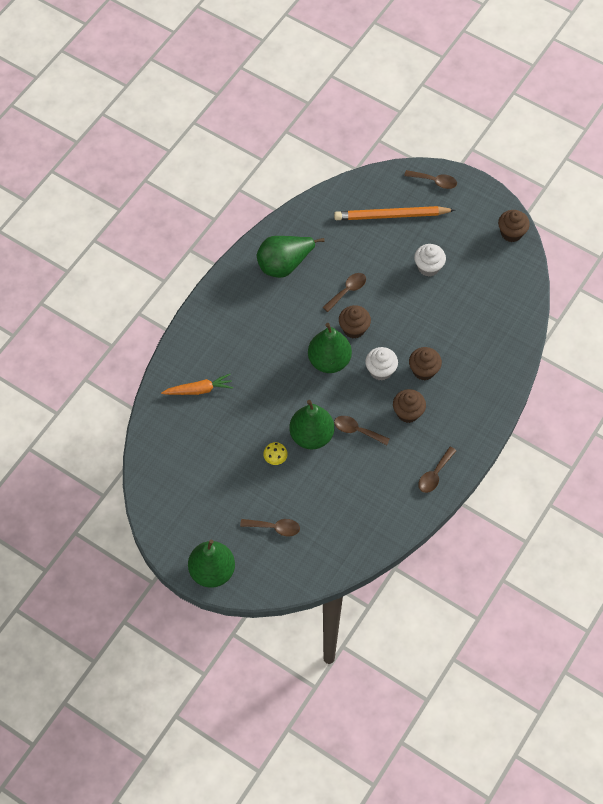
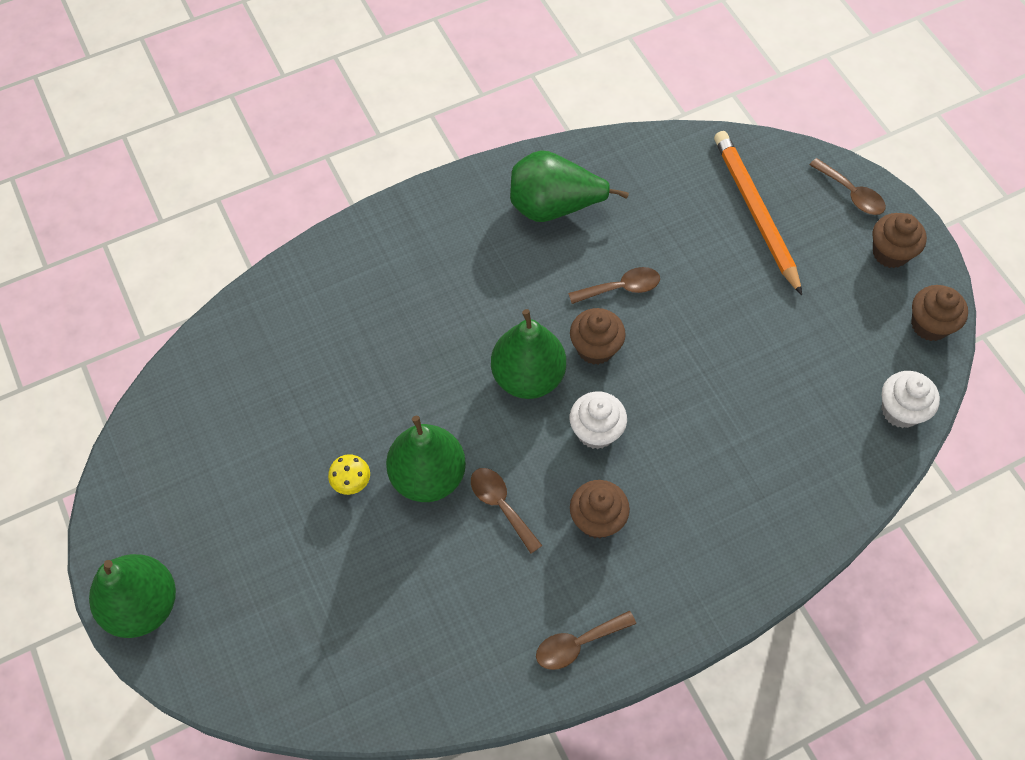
camera: 30 degrees right, 0 degrees up
(199, 390) = (314, 322): orange carrot -> none
(275, 527) = (279, 589): brown spoon -> none
(391, 215) = (755, 212): orange pencil -> orange pencil turned 45 degrees clockwise
(423, 370) = (663, 466): brown cupcake -> brown cupcake (890, 253)
(428, 267) = (766, 313): white cupcake -> white cupcake (900, 410)

